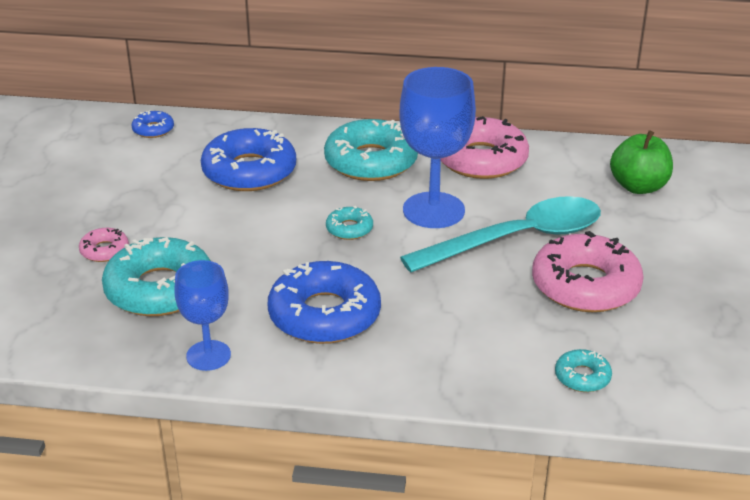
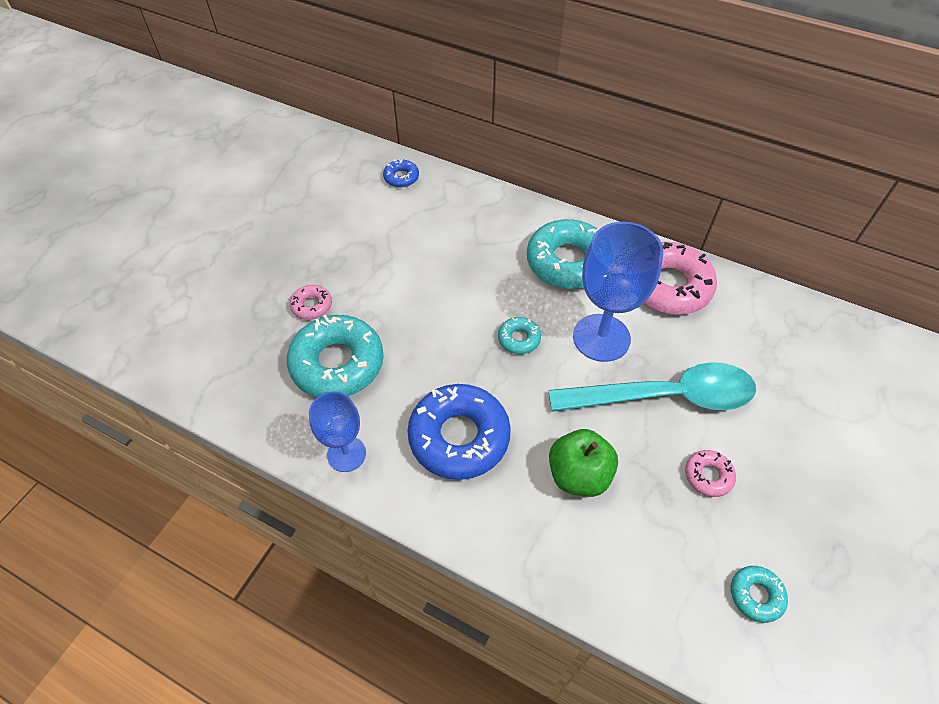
camera: 20 degrees right, 20 degrees up
(249, 171) = (460, 246): blue donut -> none
(582, 377) = (661, 594): turquoise donut -> turquoise donut (756, 595)
(585, 285) = (708, 476): pink donut -> pink donut, size x0.47
(638, 186) = (807, 362): green apple -> green apple (578, 475)

